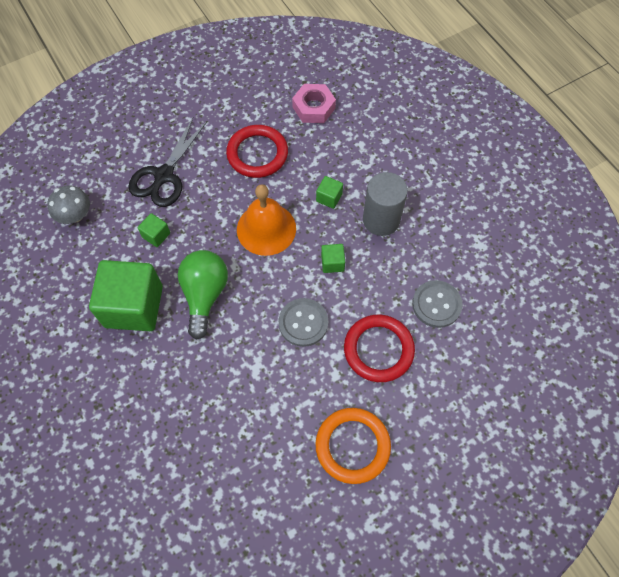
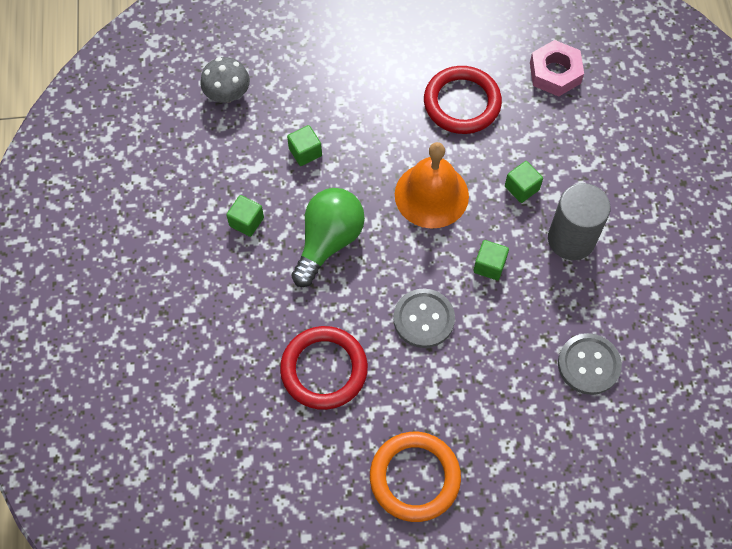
camera: 25 degrees right, 0 degrees up
(134, 306) = (246, 222): green cube -> green cube, size x0.43
(164, 175) = (344, 87): black scissors -> none
(378, 349) = (495, 386): red ring -> red ring (324, 369)

